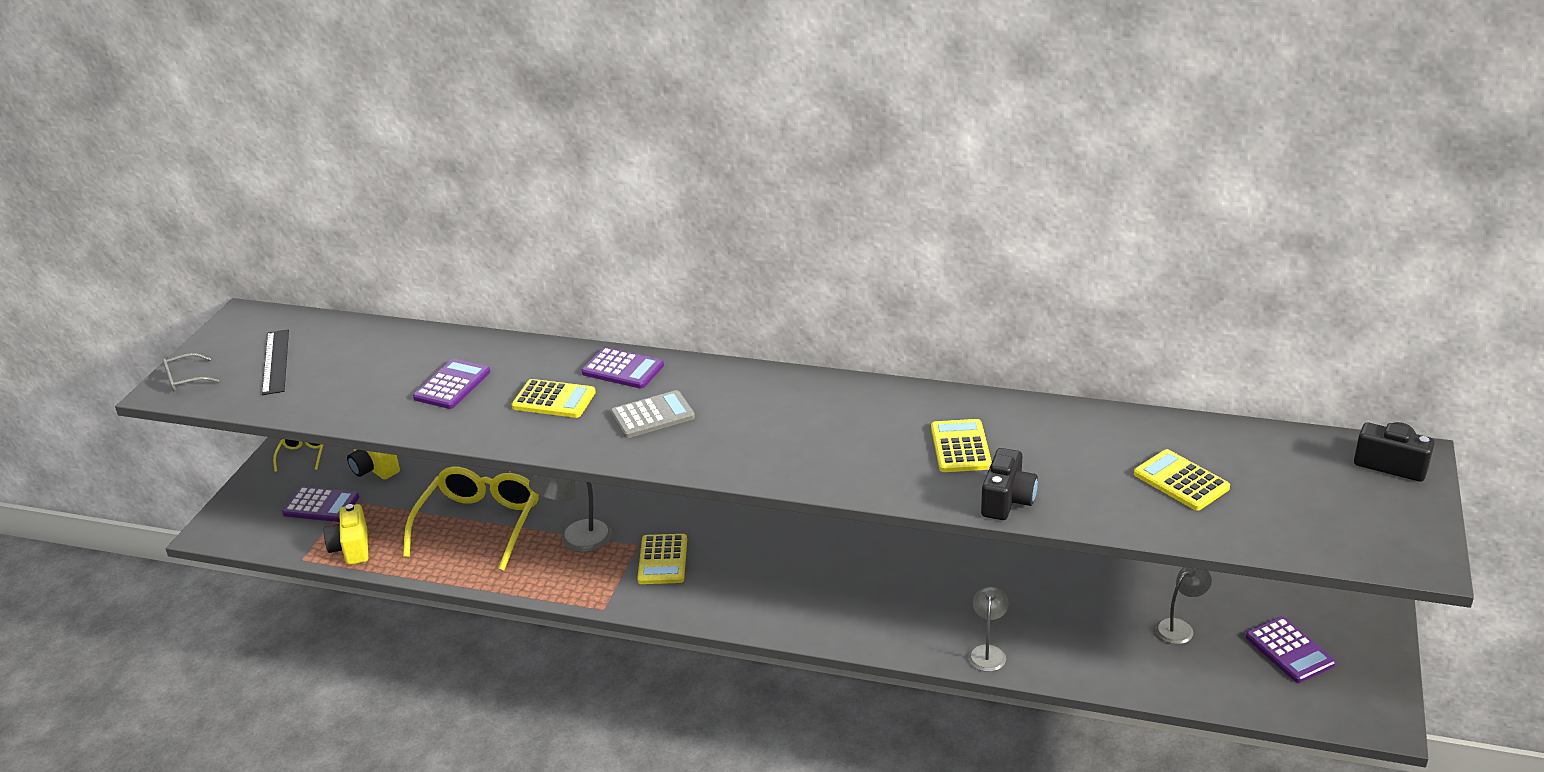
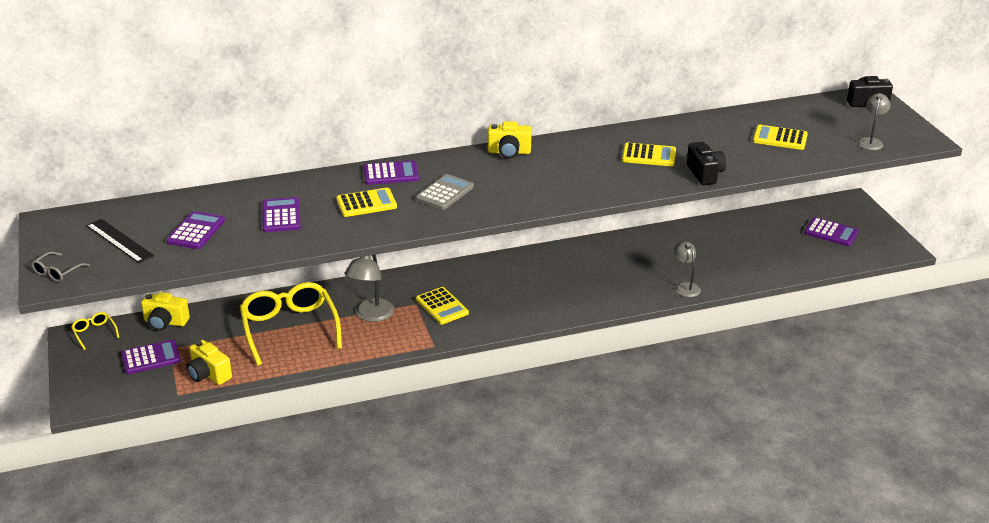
camera: 35 degrees left, 0 degrees up
(353, 375) = (196, 231): none -> purple calculator
(789, 384) = (509, 152): none -> yellow camera
(961, 447) = (649, 156): yellow calculator -> yellow calculator turned 135 degrees clockwise
(1180, 627) = (769, 240): grey lamp -> grey lamp (871, 141)

